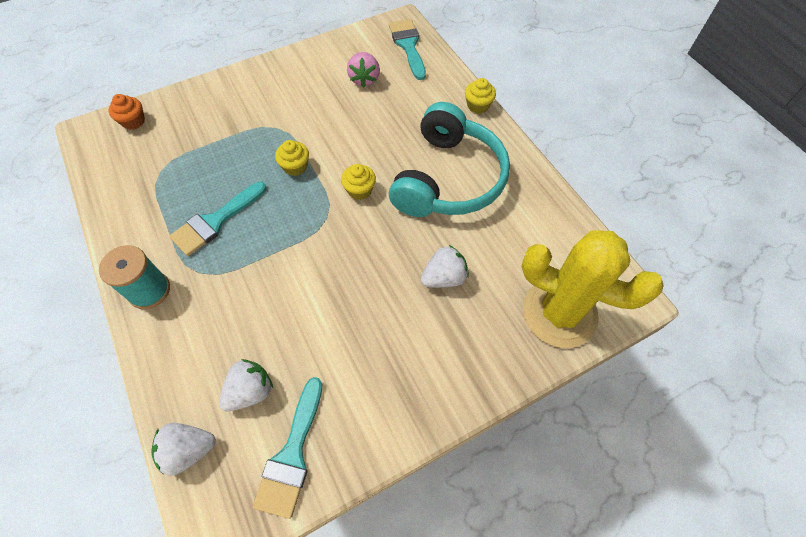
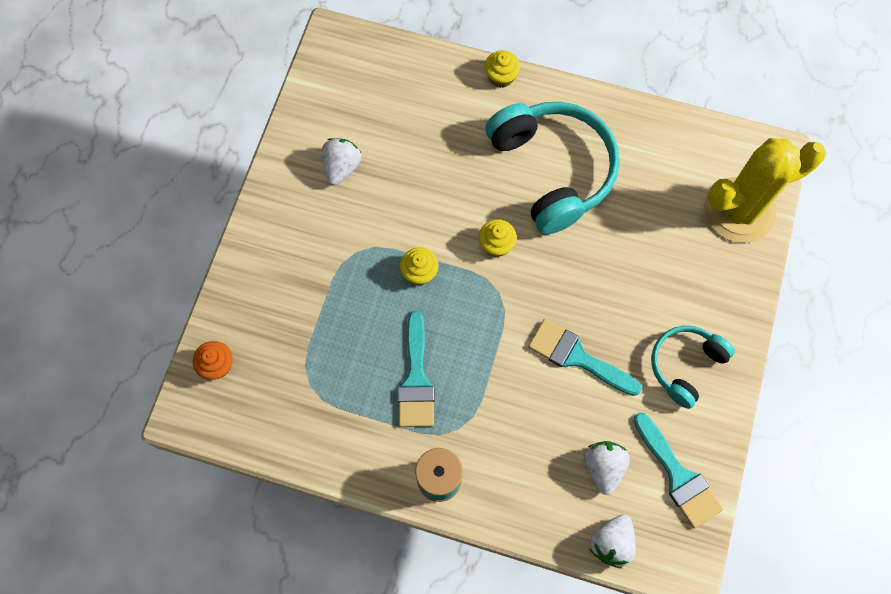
camera: 45 degrees left, 10 degrees up
(364, 79) = (374, 134): pink strawberry -> none
(392, 381) = (685, 365): none -> turquoise headphones
(408, 46) = (371, 62): turquoise brush -> turquoise brush (577, 357)
(444, 277) = (638, 257): white strawberry -> white strawberry (341, 167)

